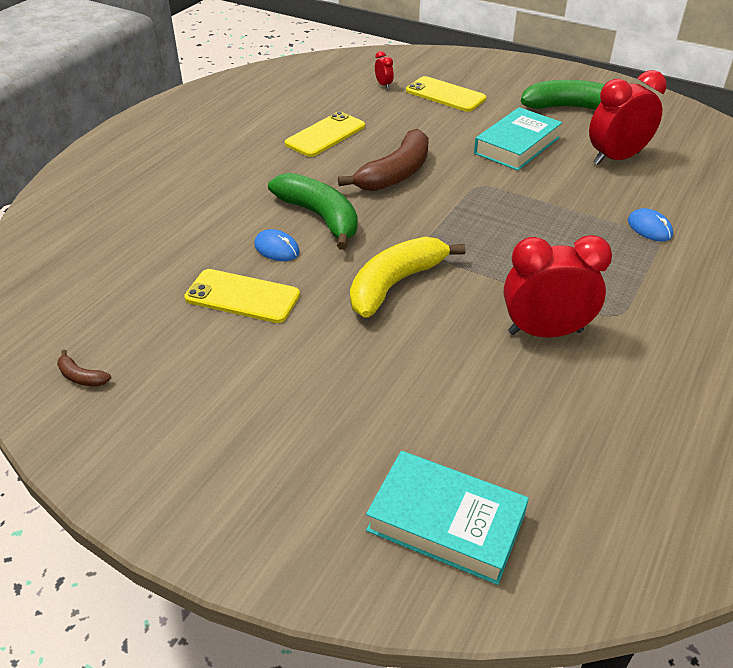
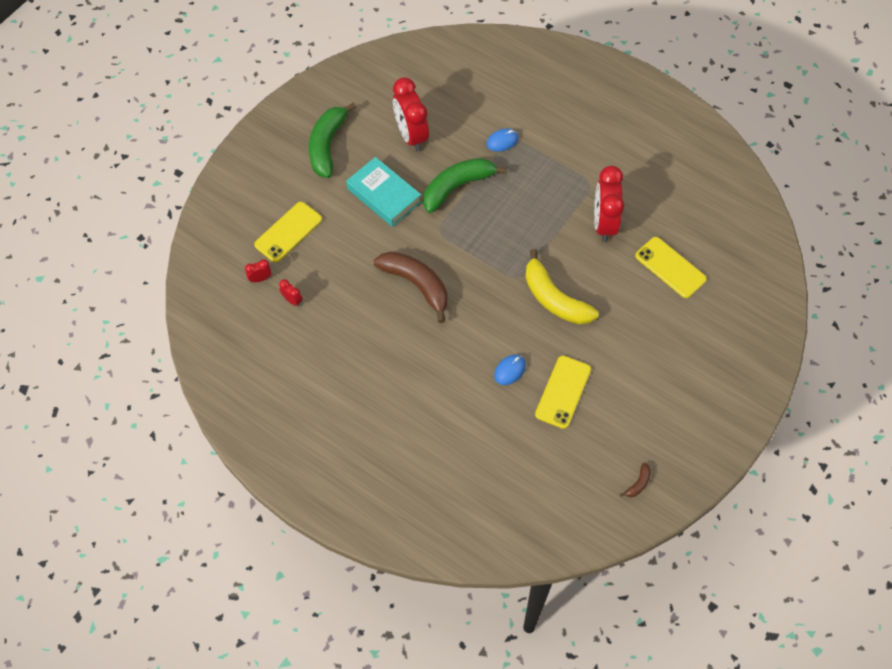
camera: 85 degrees left, 20 degrees up
(320, 217) = (472, 340): green banana -> green banana (457, 187)
(325, 135) = (347, 331): yellow phone -> yellow phone (670, 267)
(360, 103) = (292, 300): none -> red clock
(446, 522) = (741, 295): turquoise book -> none

